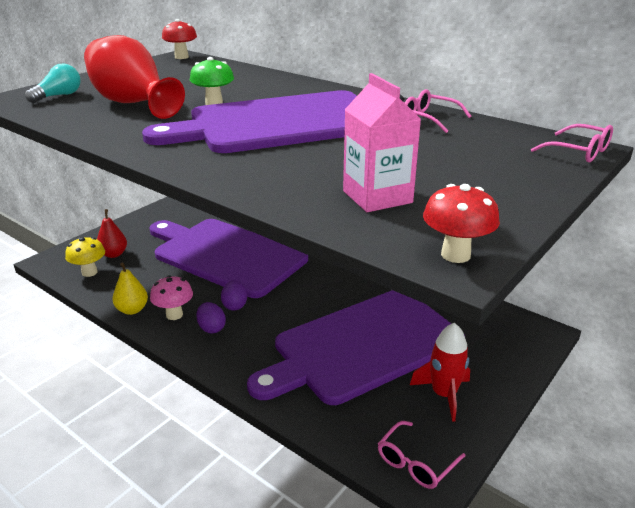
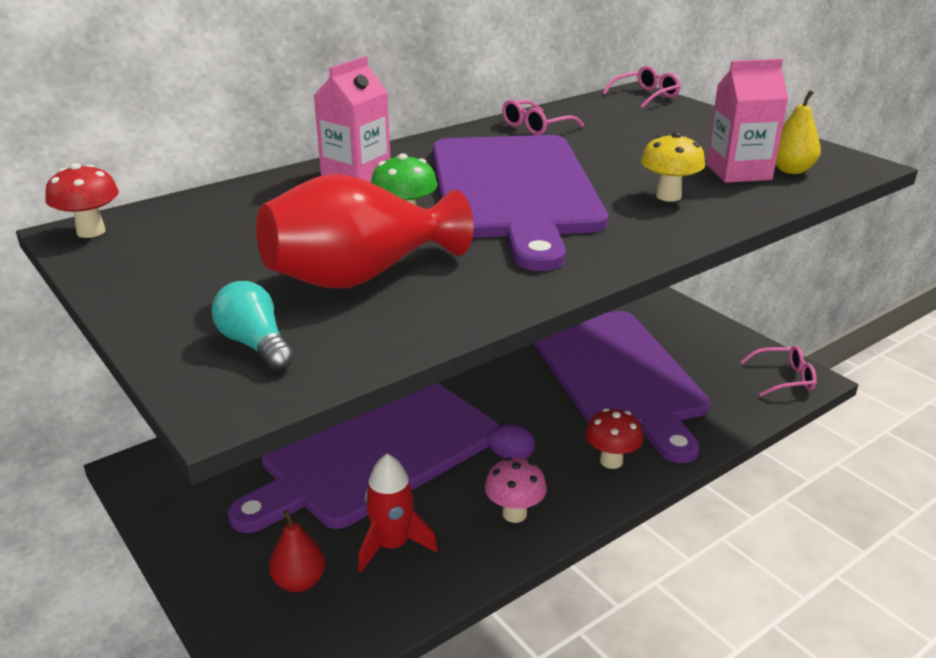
camera: 75 degrees left, 0 degrees up
(89, 272) = (348, 614): yellow mushroom -> yellow mushroom (668, 196)
(132, 310) = (487, 558): yellow pear -> yellow pear (791, 170)
(211, 328) = (556, 481): purple egg -> none
(284, 86) = (356, 174): none -> pink carton
(415, 463) = (784, 378): pink glasses -> pink glasses turned 60 degrees counterclockwise
(444, 394) = (699, 346): red rocket -> red rocket (392, 545)
(455, 255) = (845, 163): red mushroom -> red mushroom (611, 461)

